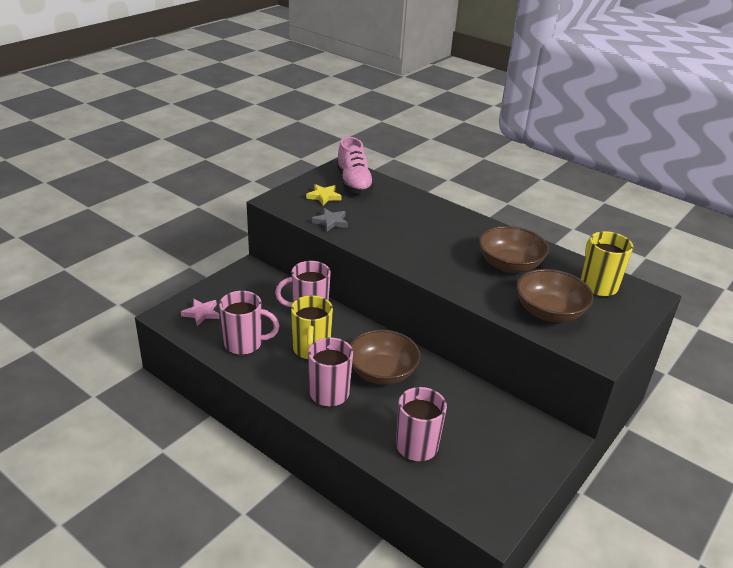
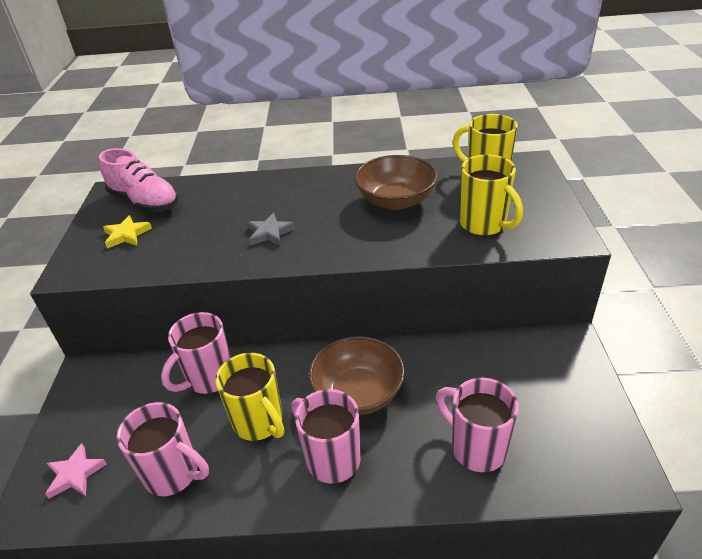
camera: 35 degrees left, 5 degrees up
(244, 344) = (173, 474): pink mug -> pink mug turned 60 degrees clockwise
(330, 222) = (167, 259): grey star -> grey star (269, 233)
(549, 312) = (484, 225): brown bowl -> yellow mug

